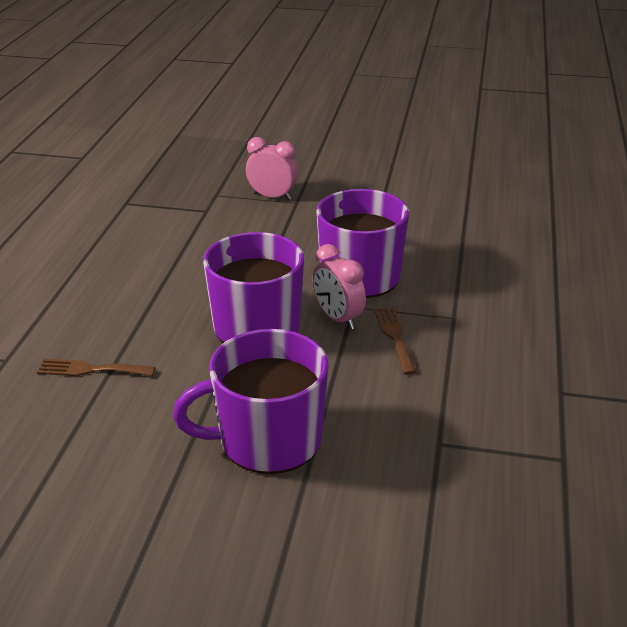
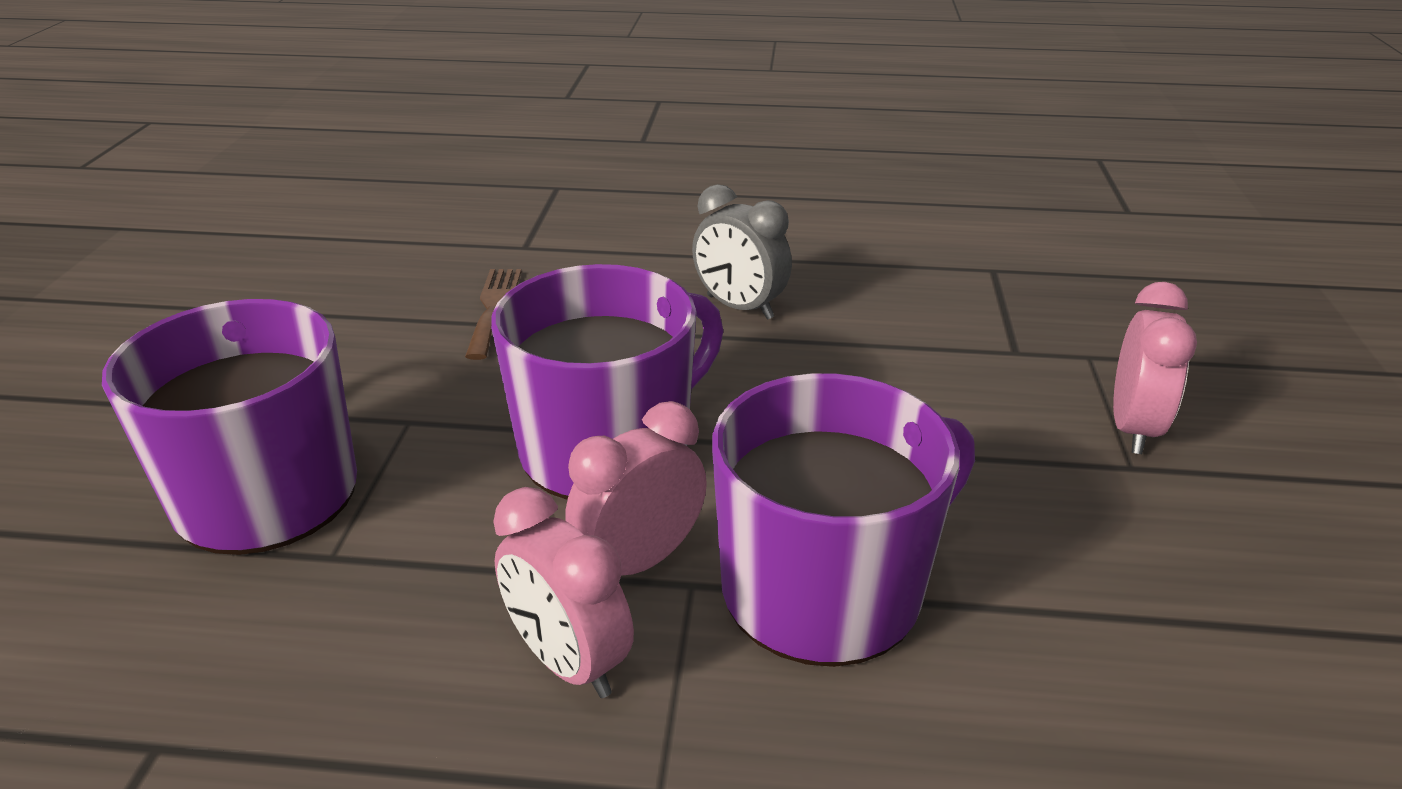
camera: 85 degrees right, 0 degrees up
(131, 280) = (739, 307): none -> grey clock
(394, 336) = (568, 662): brown fork -> pink clock

